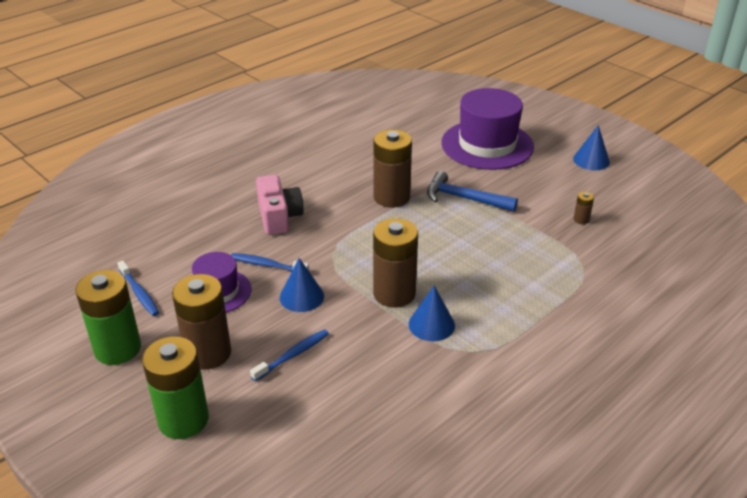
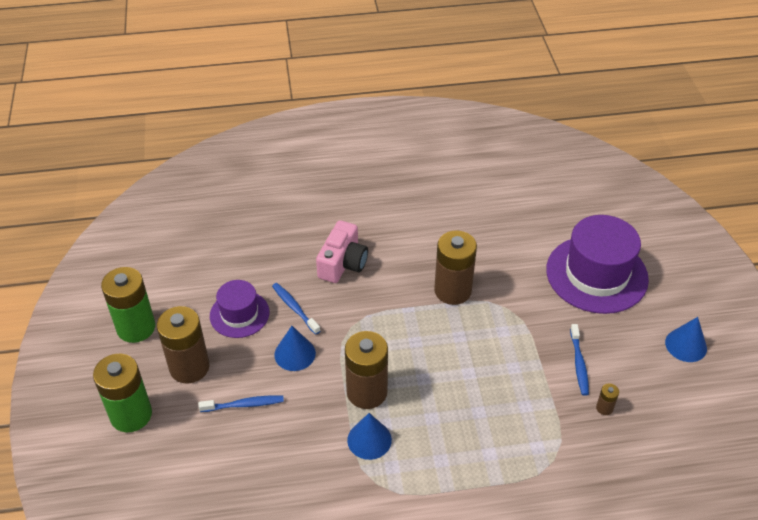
camera: 35 degrees right, 10 degrees up
(139, 293) = (186, 284): blue toothbrush -> blue toothbrush (579, 363)
(464, 198) = (516, 325): blue hammer -> none

